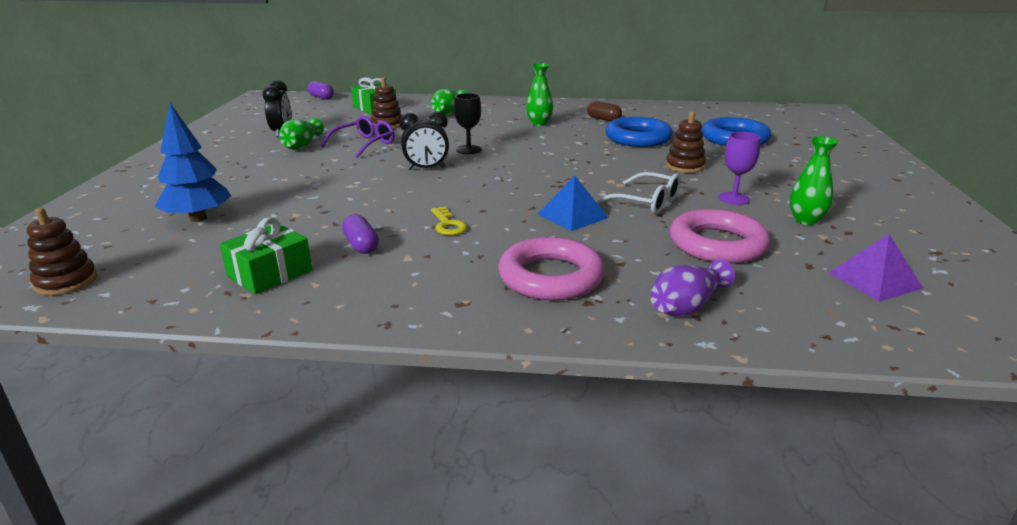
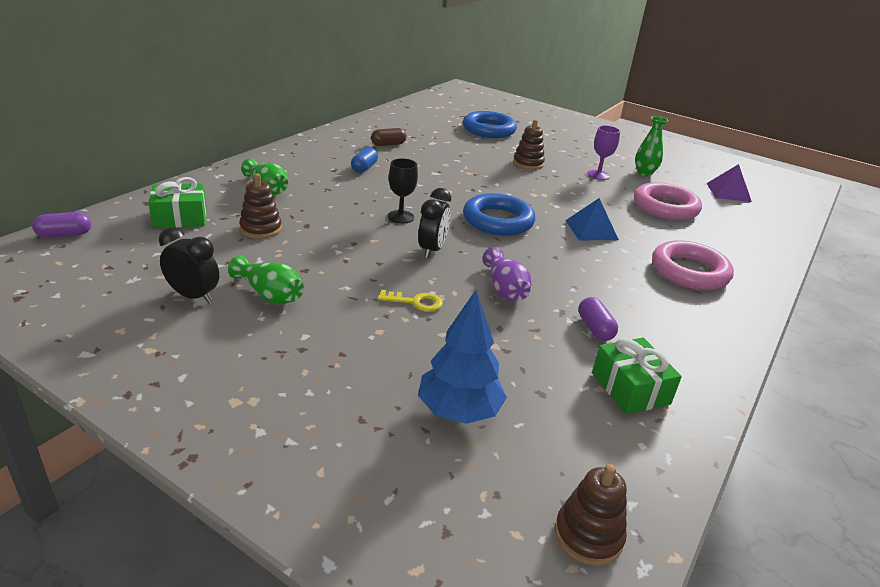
camera: 65 degrees left, 5 degrees up
(361, 245) = (595, 328): purple capsule -> purple capsule turned 75 degrees clockwise
(364, 144) = (315, 258): purple glasses -> none
(448, 225) = (576, 279): yellow key -> yellow key (416, 302)
(539, 123) = (364, 168): green vase -> blue capsule
(638, 138) = (451, 152): blue ring -> blue ring (498, 221)
(646, 202) = (585, 199): white glasses -> none
(687, 305) = (742, 247): purple vase -> purple vase (504, 289)

